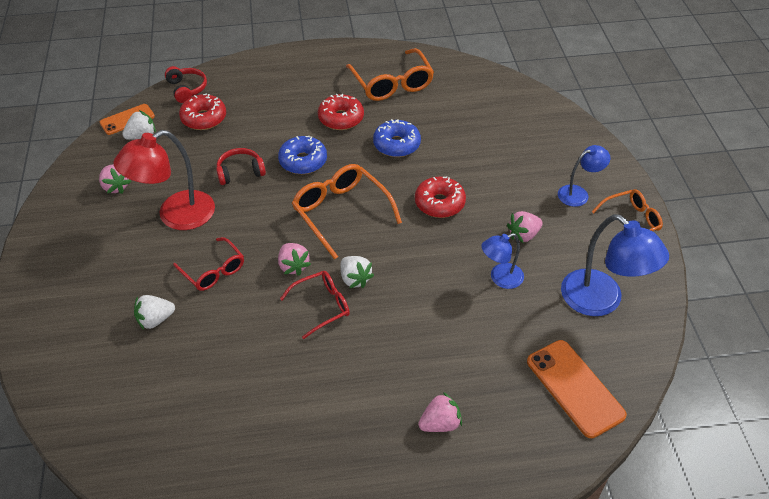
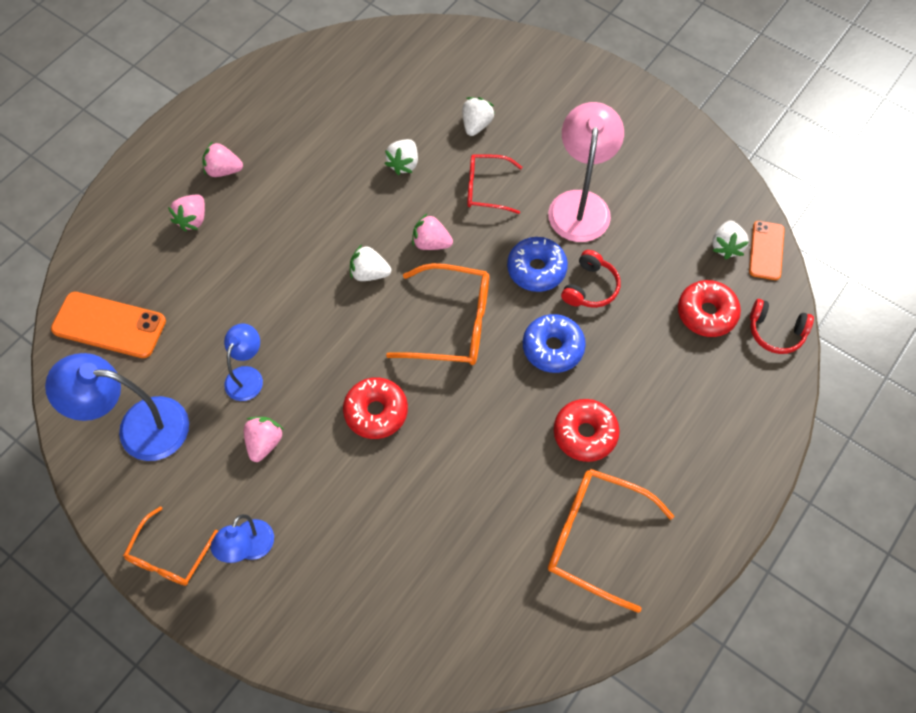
camera: 135 degrees right, 15 degrees up
(116, 187) = (665, 186): pink strawberry -> pink strawberry (223, 170)
(176, 216) = (580, 204): red lamp -> pink lamp
(240, 334) = (403, 164): none -> white strawberry
(322, 306) = (369, 231): red glasses -> none
(396, 145) = (491, 449): blue donut -> blue donut (536, 269)

